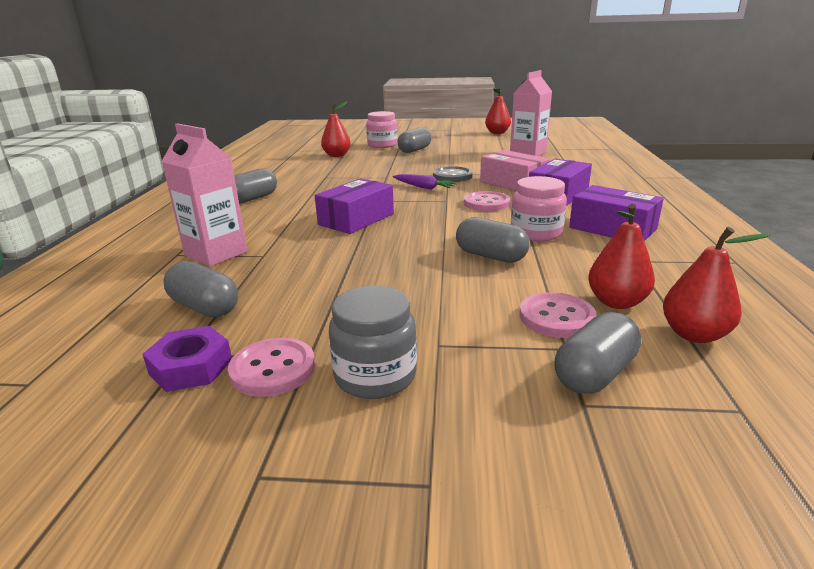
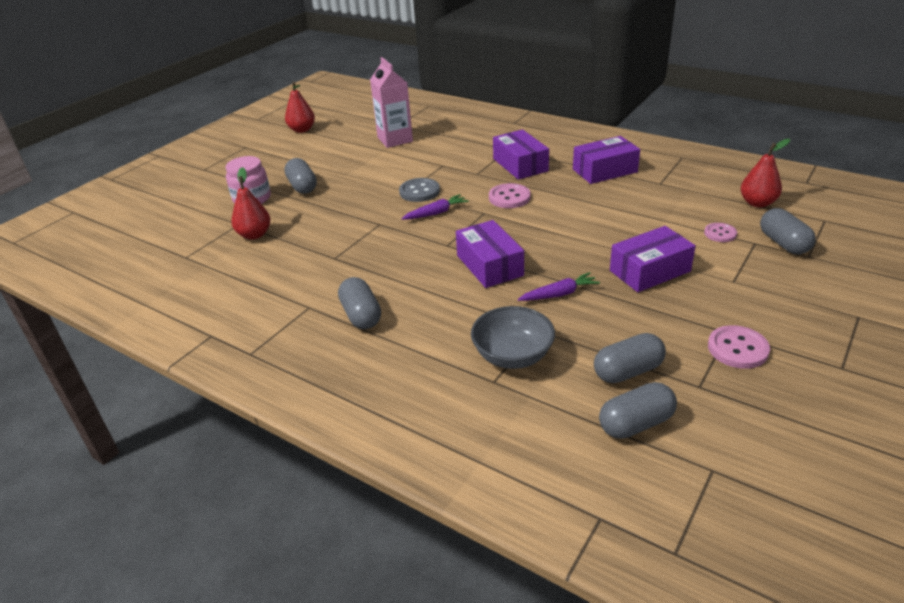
camera: 60 degrees left, 10 degrees up
(191, 367) = (720, 384): purple nut -> none
(216, 254) = (512, 356): pink carton -> grey bowl
(329, 253) = (559, 294): none -> purple carrot
(375, 376) = (760, 311): grey jar -> none
(412, 287) = (649, 271): none -> purple box
(490, 256) = (618, 227): grey capsule -> grey capsule (636, 424)
(513, 183) = (472, 172): pink box -> none
(536, 233) = (590, 198): pink jar -> none
(556, 317) = (720, 233): pink button -> pink button, size x0.66
(616, 302) = (711, 209): red pear -> none

